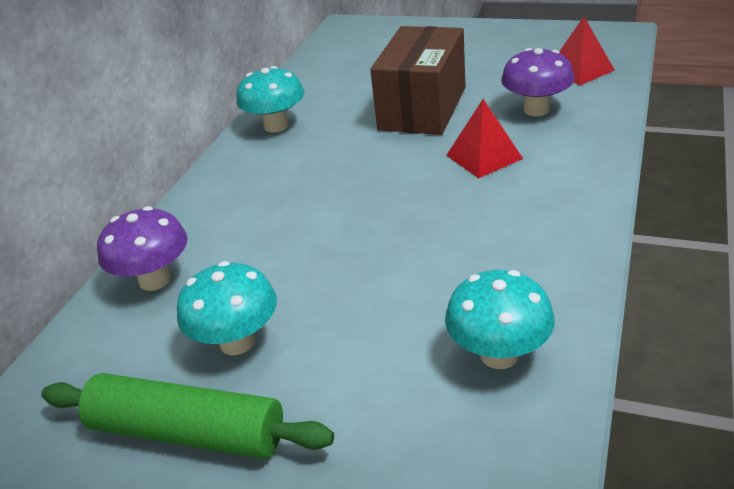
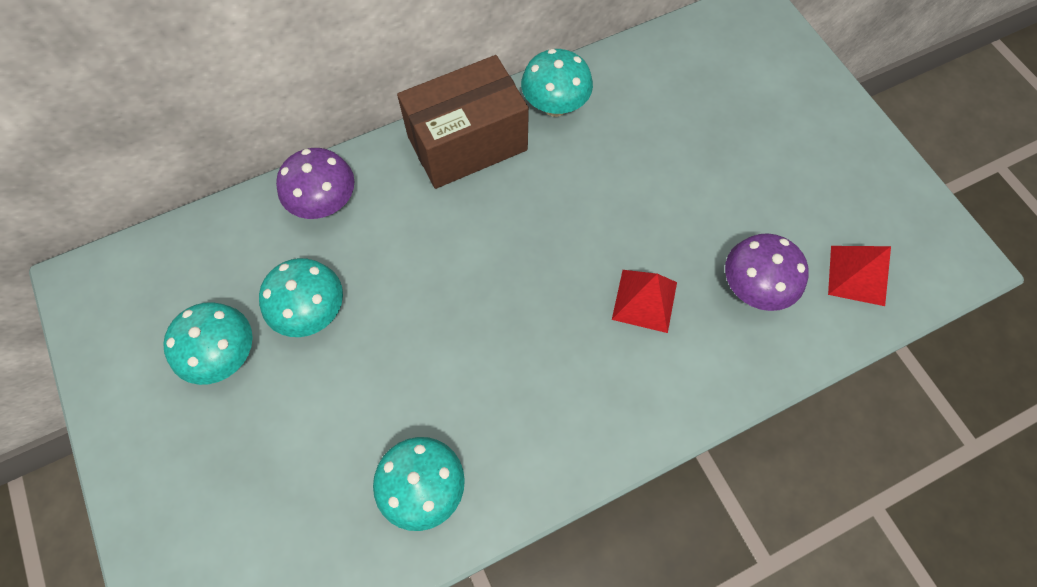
camera: 40 degrees right, 30 degrees up
(187, 432) = (226, 355): green rolling pin -> turquoise mushroom
(423, 108) = (675, 194): brown box -> brown box (467, 144)

